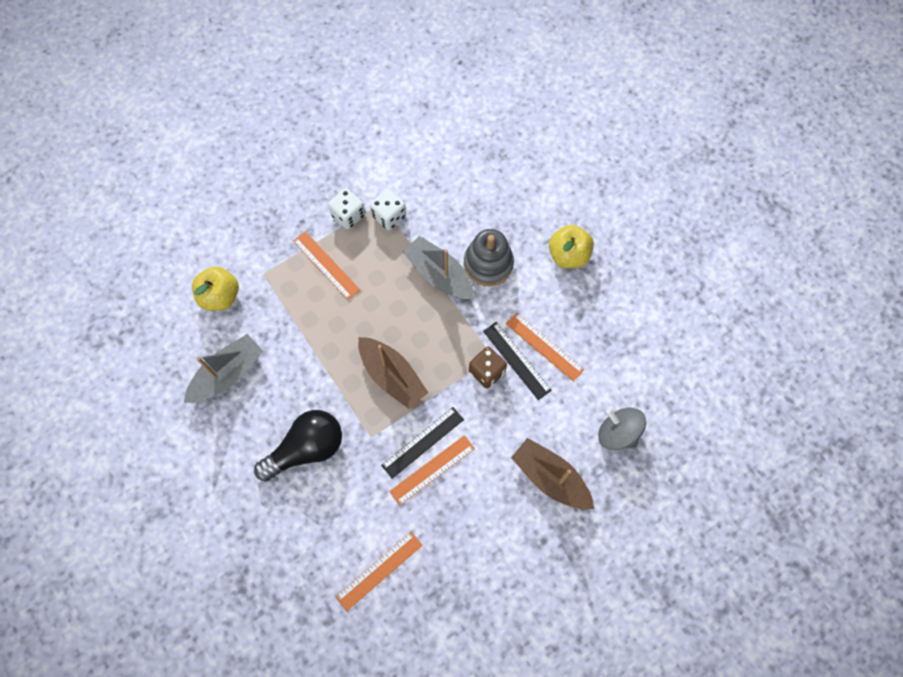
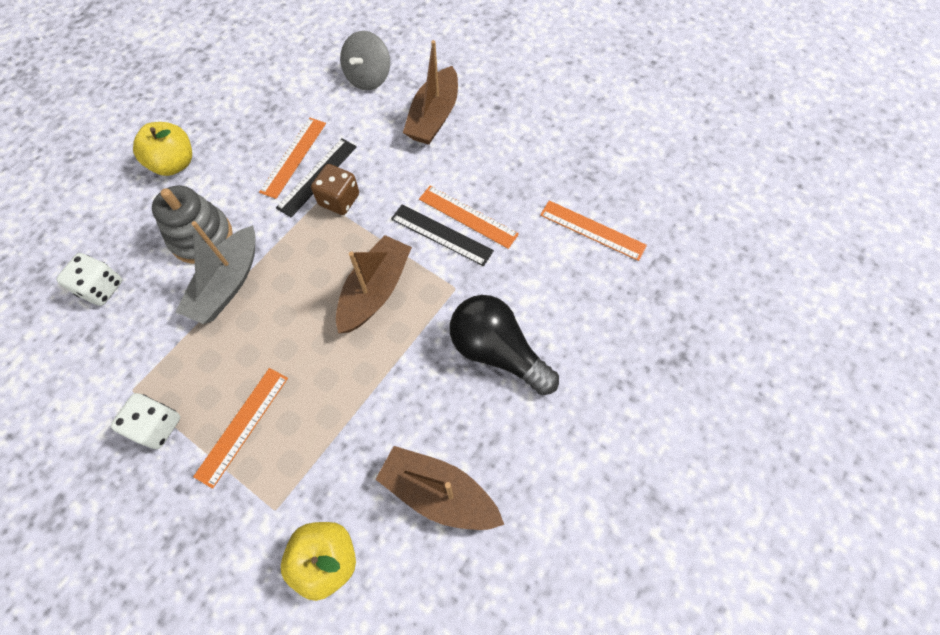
camera: 110 degrees left, 5 degrees down
(227, 374) = (439, 493): grey boat -> brown boat
(389, 216) = (150, 372): white dice -> white dice (101, 288)

